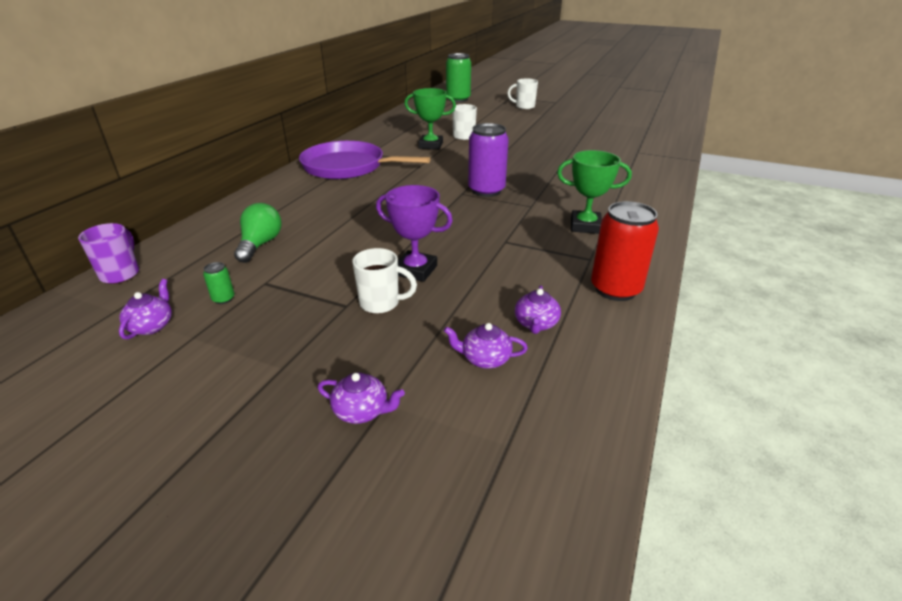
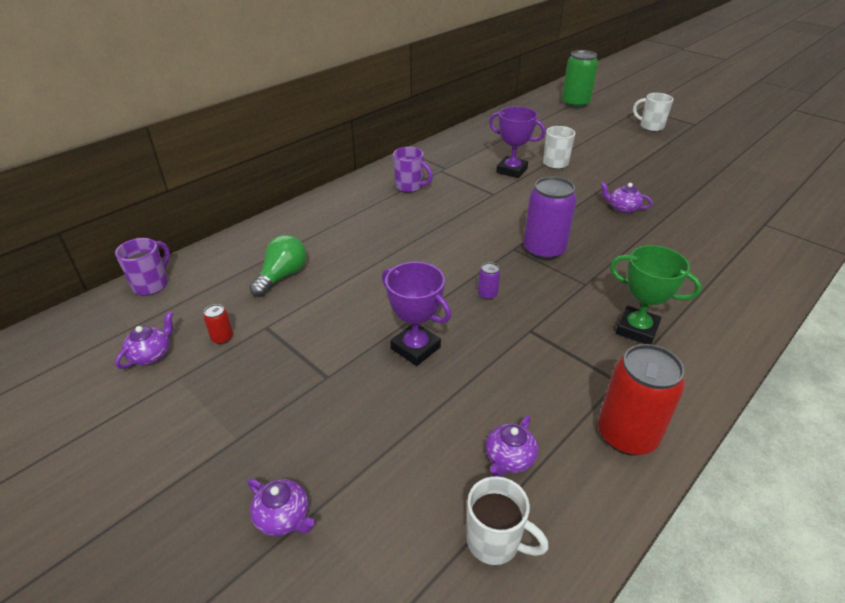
camera: 20 degrees right, 5 degrees up
(223, 299) = (222, 338): green can -> red can
(348, 167) = (410, 187): purple pan -> purple mug
(381, 303) = (361, 384): white mug -> white mug (495, 542)
(430, 145) = (512, 170): green trophy -> purple trophy
(457, 225) = (487, 294): none -> purple can
(485, 359) = (432, 490): purple teapot -> purple teapot (622, 208)

